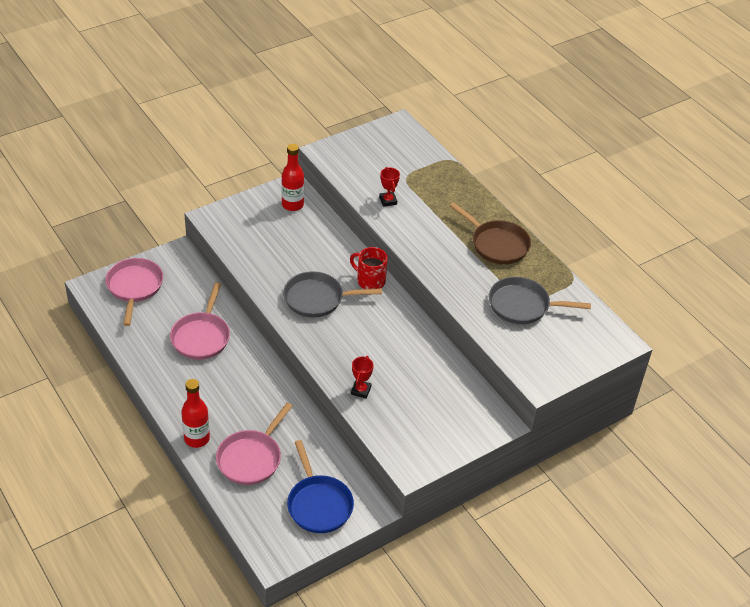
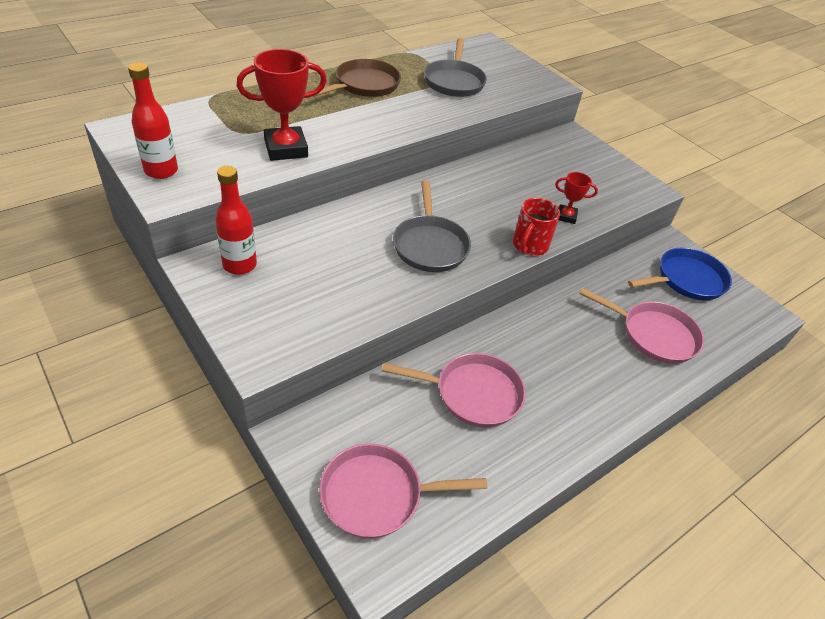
camera: 95 degrees left, 0 degrees up
(197, 438) = (648, 389): red bottle -> red bottle (161, 171)
(370, 281) = (392, 201): red mug -> red mug (529, 246)
(388, 201) = (286, 148): red trophy -> red trophy, size x1.91

